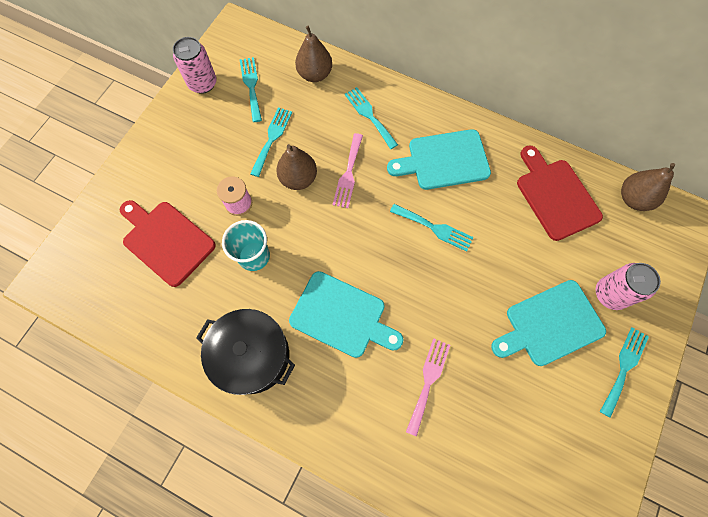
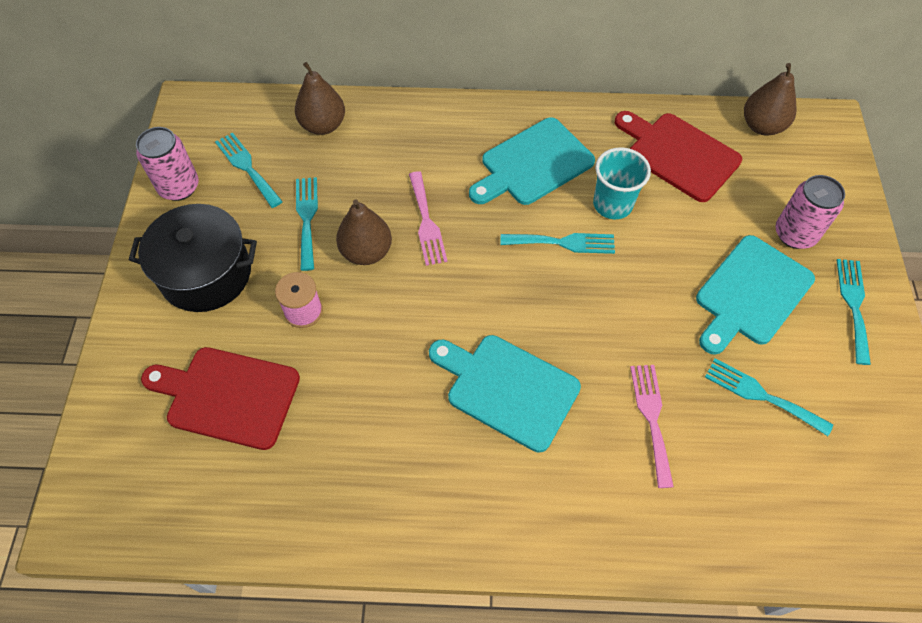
camera: 25 degrees left, 10 degrees down
(252, 355) = (419, 487): black pot -> black pot (206, 273)
(254, 256) = (357, 366): turquoise cup -> turquoise cup (612, 204)
(342, 316) = (507, 389): turquoise cutting board -> turquoise cutting board turned 150 degrees counterclockwise
(369, 115) = (416, 147): turquoise fork -> turquoise fork (761, 395)

